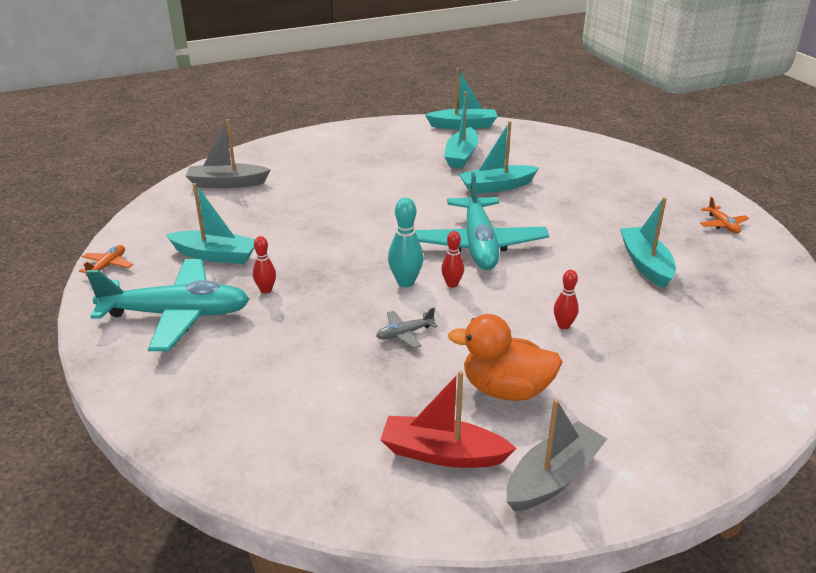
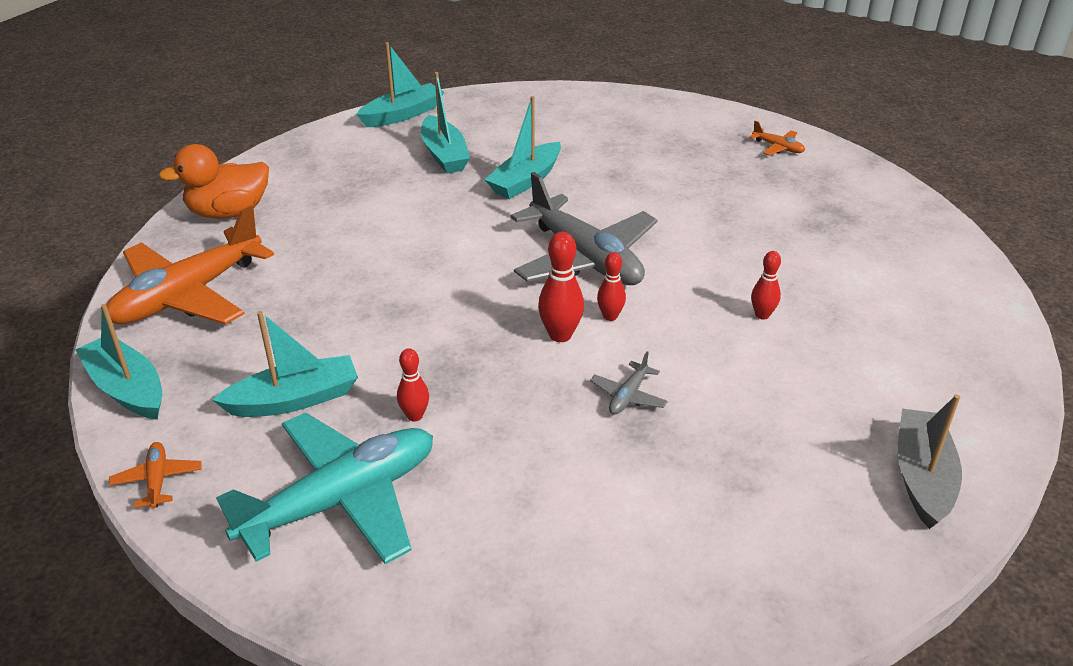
camera: 35 degrees left, 5 degrees up
(227, 183) = (188, 295): grey boat -> orange plane
(405, 282) = (560, 335): turquoise bowling pin -> red bowling pin
(442, 454) = (810, 507): red boat -> none
(479, 245) = (585, 258): turquoise plane -> grey plane
(506, 390) = (789, 409): orange duck -> orange duck (229, 212)
(645, 264) = (760, 216): turquoise boat -> turquoise boat (127, 389)

